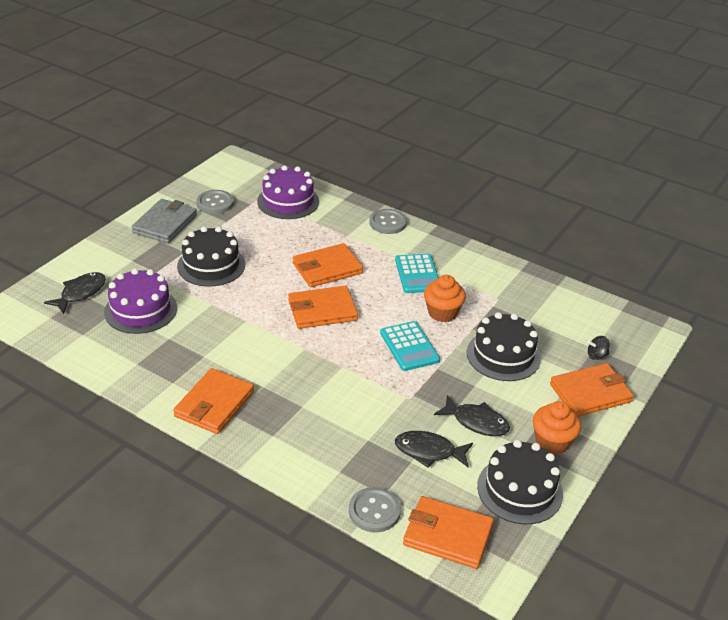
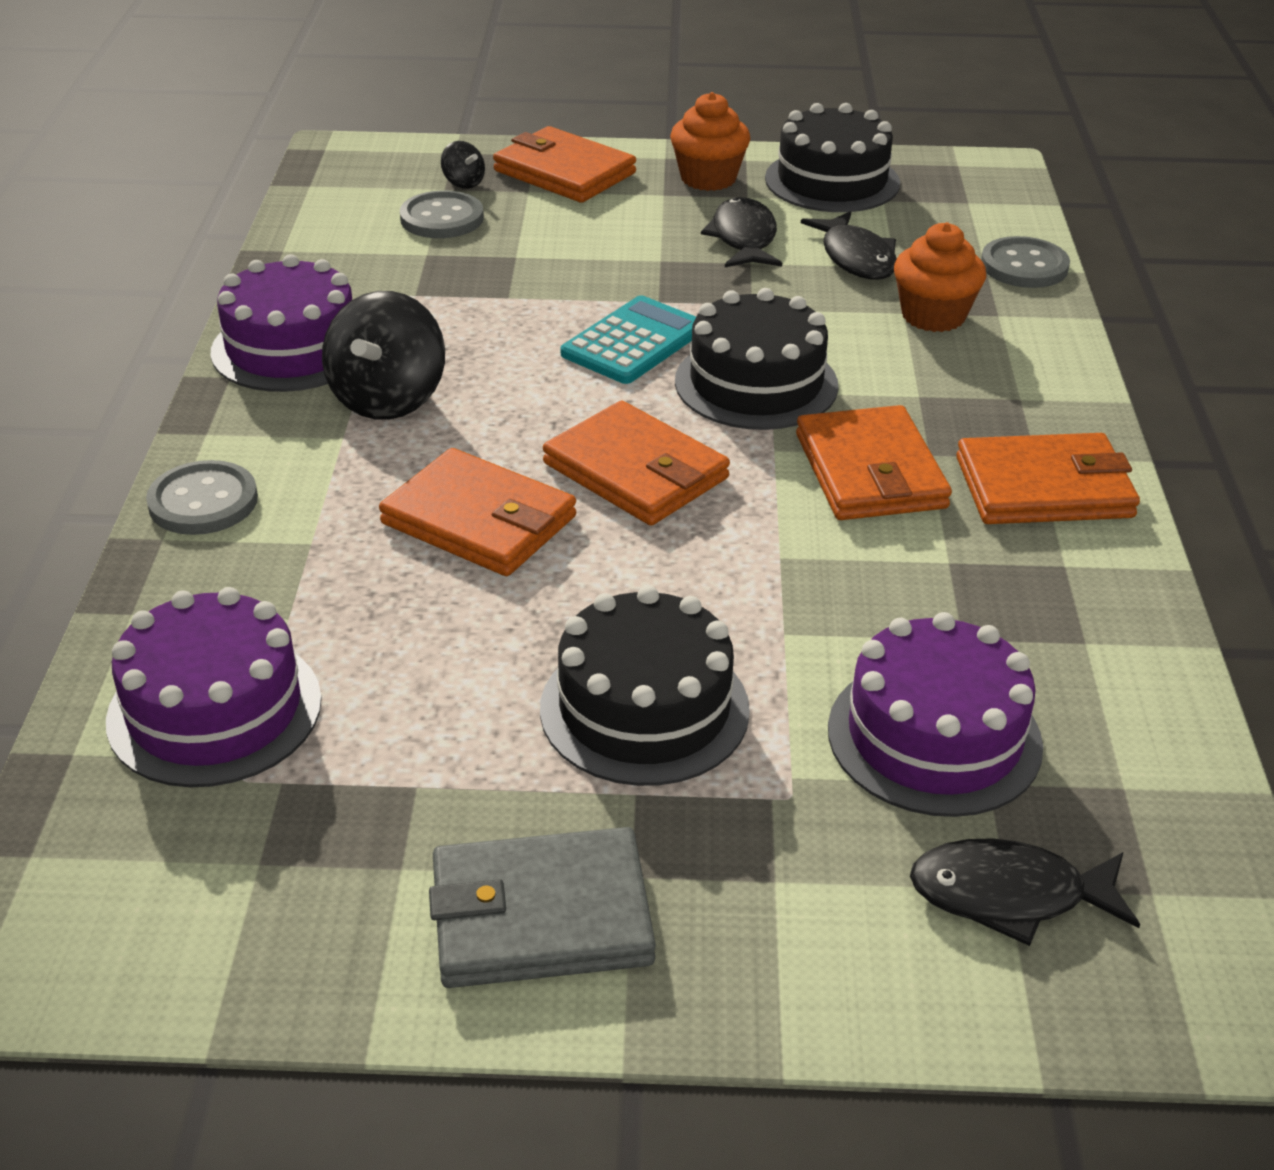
camera: 120 degrees left, 0 degrees up
(215, 203) = (337, 862): grey button -> grey button (442, 218)
(417, 274) = (388, 399): turquoise calculator -> black spinning top
(442, 313) = (494, 337): orange cupcake -> orange cupcake (933, 316)
(447, 535) = (981, 208): orange wallet -> orange wallet (870, 471)
(472, 264) = (292, 348): none -> purple cake
(503, 355) = (553, 254): black cake -> black cake (756, 383)

